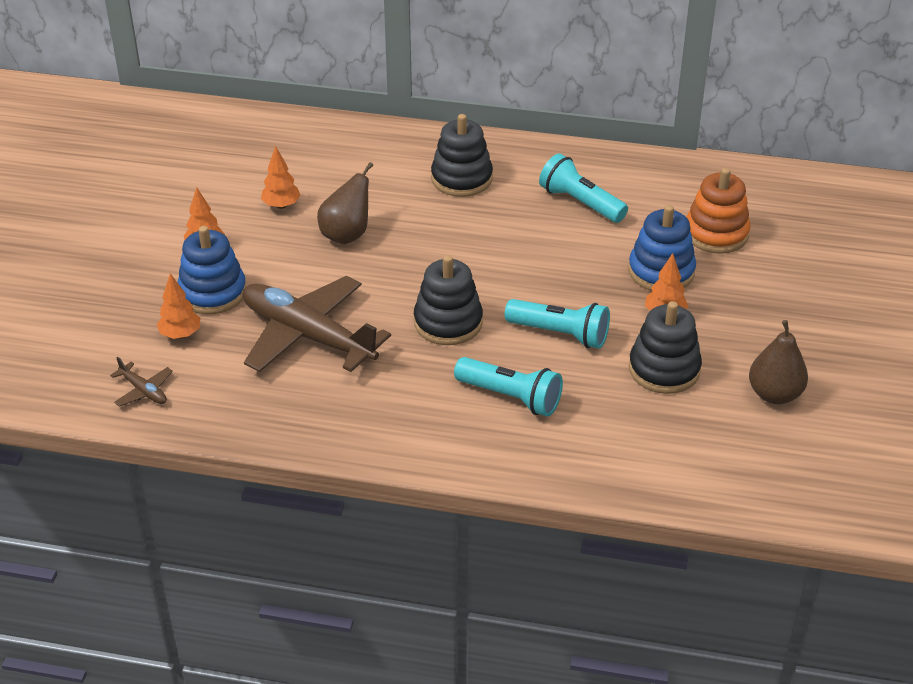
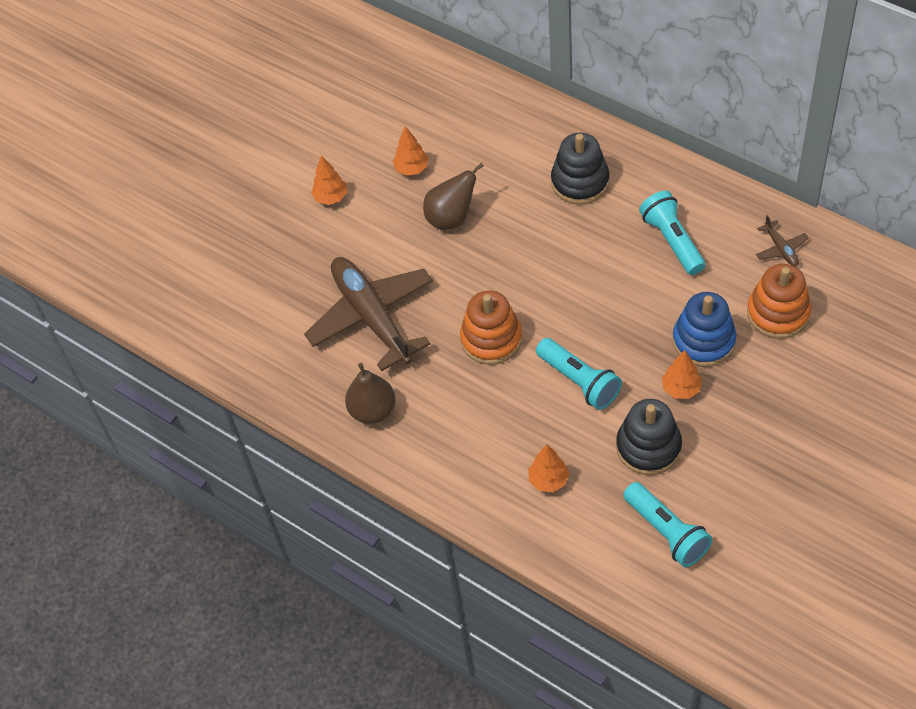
camera: 30 degrees right, 15 degrees up
(144, 391) = (224, 332): brown plane -> brown plane (781, 249)
(180, 334) = (274, 284): orange tree -> orange tree (548, 480)
(212, 293) = (317, 248): blue stacking toy -> none
(448, 322) = (491, 339): black stacking toy -> orange stacking toy
(511, 397) = (505, 433): turquoise flashlight -> turquoise flashlight (667, 532)
(774, 394) = (730, 505): brown pear -> brown pear (373, 410)

